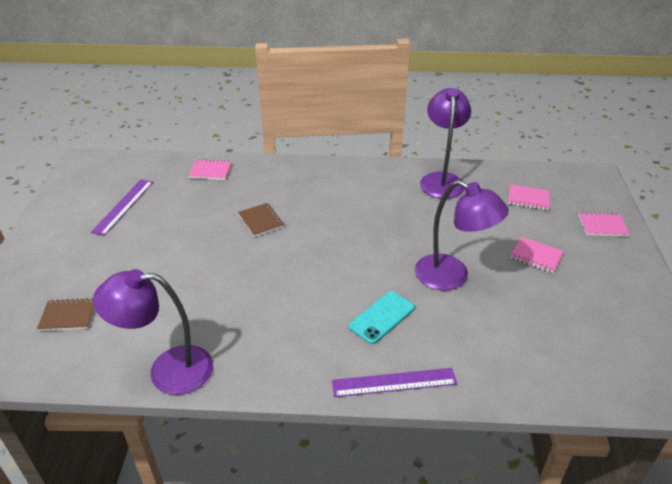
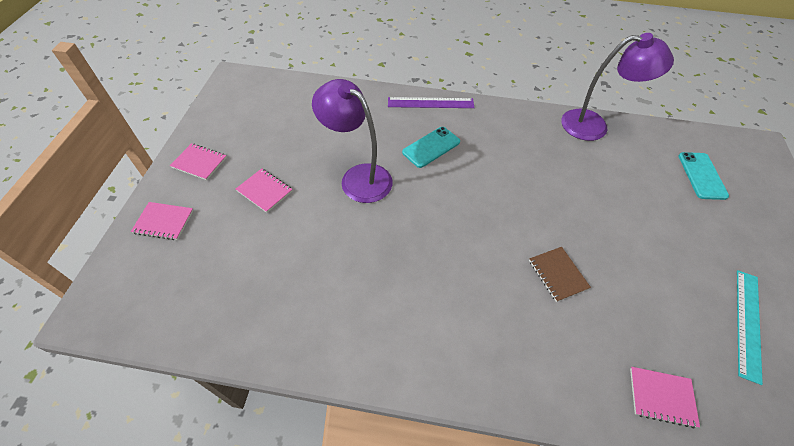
camera: 175 degrees left, 15 degrees up
(68, 316) = (702, 175): brown notebook -> turquoise phone
(123, 206) = (747, 323): purple ruler -> turquoise ruler
(441, 180) = (311, 329): purple lamp -> none
(528, 199) = (215, 275): pink notebook -> pink notebook (199, 162)

